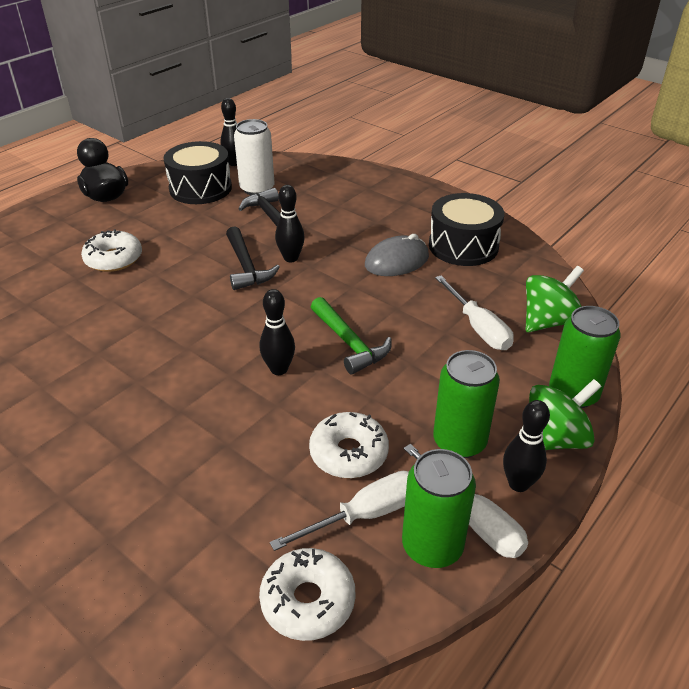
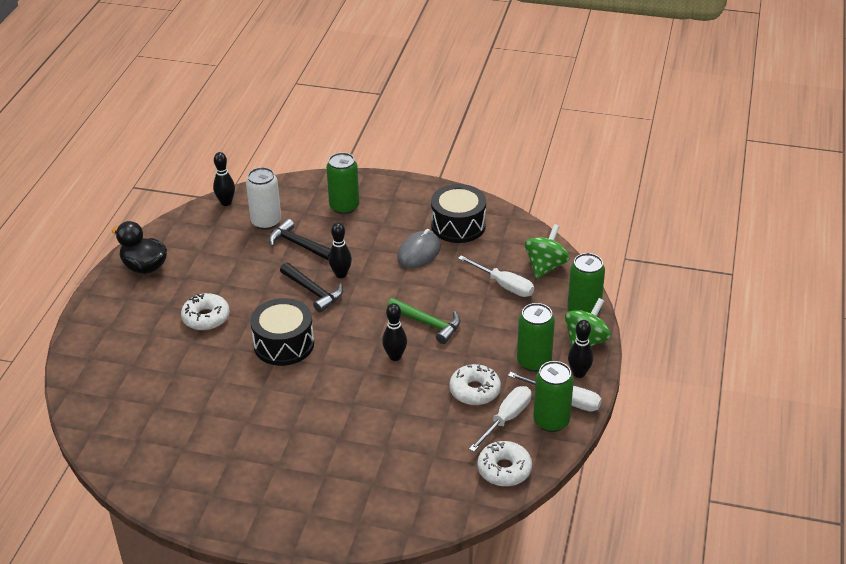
camera: 25 degrees left, 0 degrees up
(200, 188) = (218, 235): black drum -> black drum (284, 344)
(348, 195) = (344, 207): none -> green can

